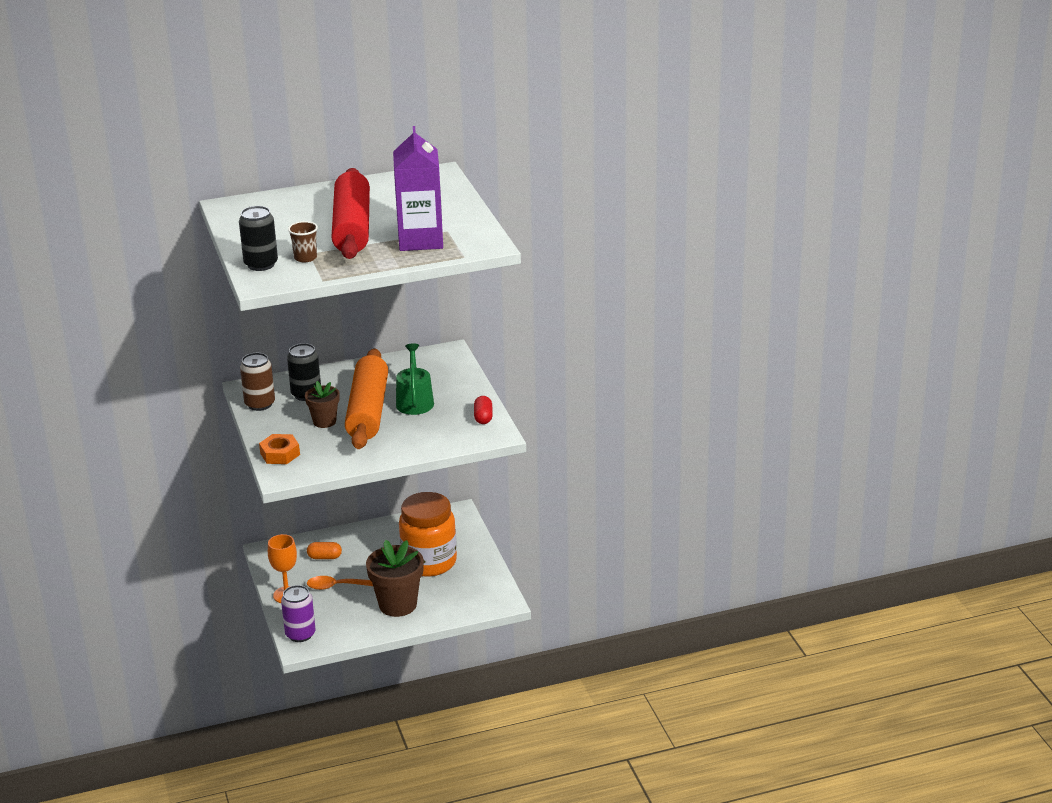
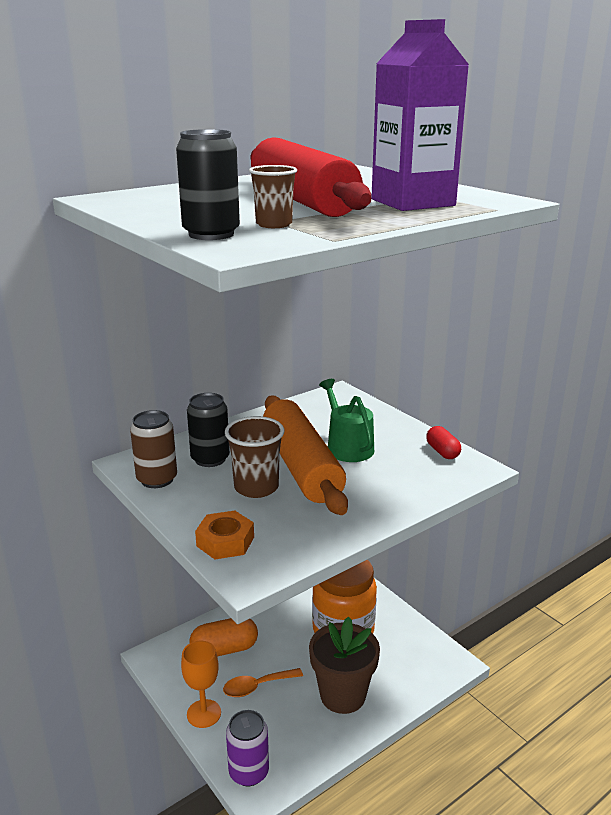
camera: 20 degrees left, 5 degrees down
(324, 421) = (256, 487): brown flower pot -> brown cup
(324, 557) = (224, 649): orange capsule -> orange capsule, size x1.69

